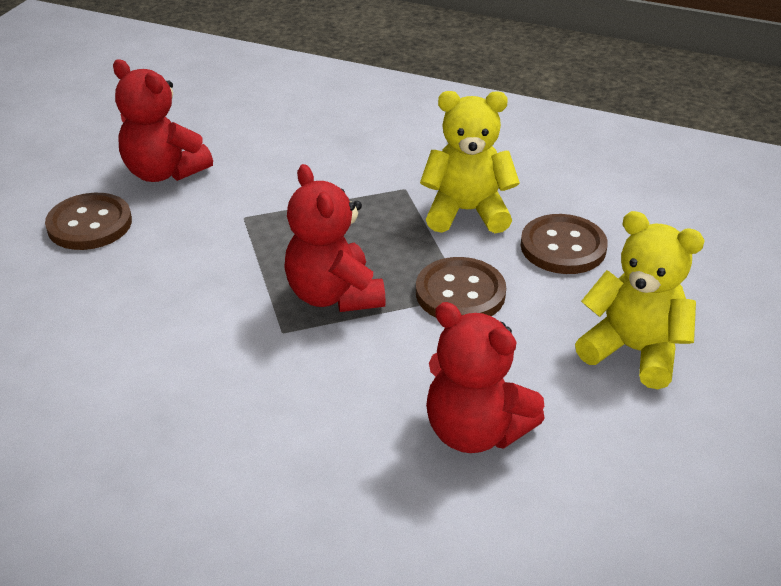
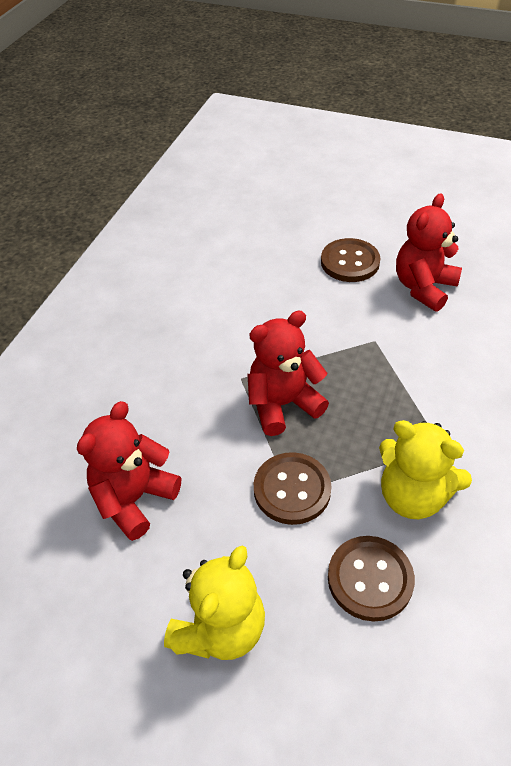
camera: 90 degrees right, 10 degrees up
(467, 212) = (413, 495): yellow teddy bear -> yellow teddy bear turned 120 degrees clockwise

